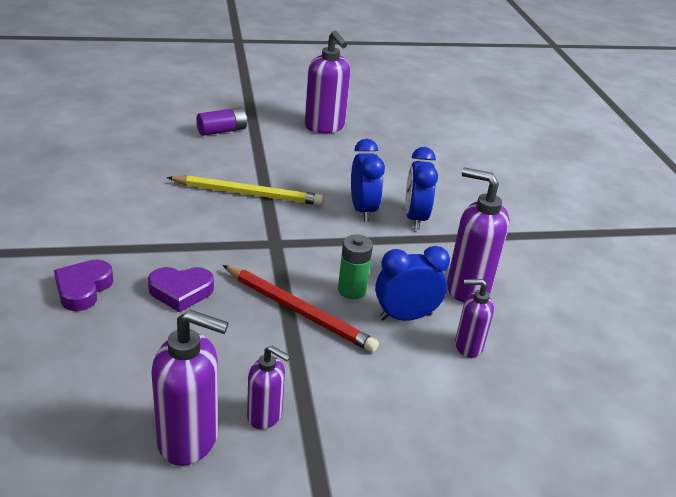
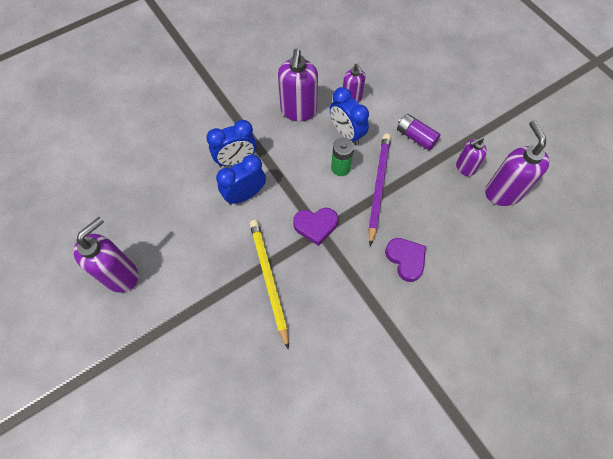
camera: 110 degrees left, 30 degrees up
(83, 289) = (443, 319): purple heart -> purple heart (315, 226)
(222, 131) = (175, 358): purple battery -> purple battery (416, 137)
(265, 416) = (465, 167): purple soap dispenser -> purple soap dispenser turned 120 degrees counterclockwise
(299, 311) = (378, 187): red pencil -> purple pencil

